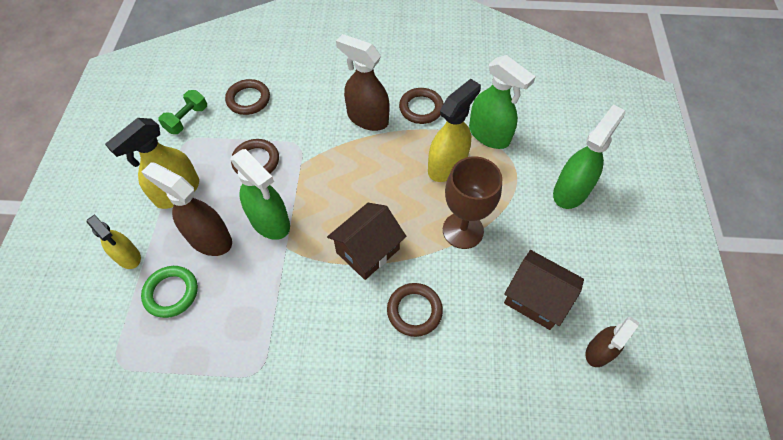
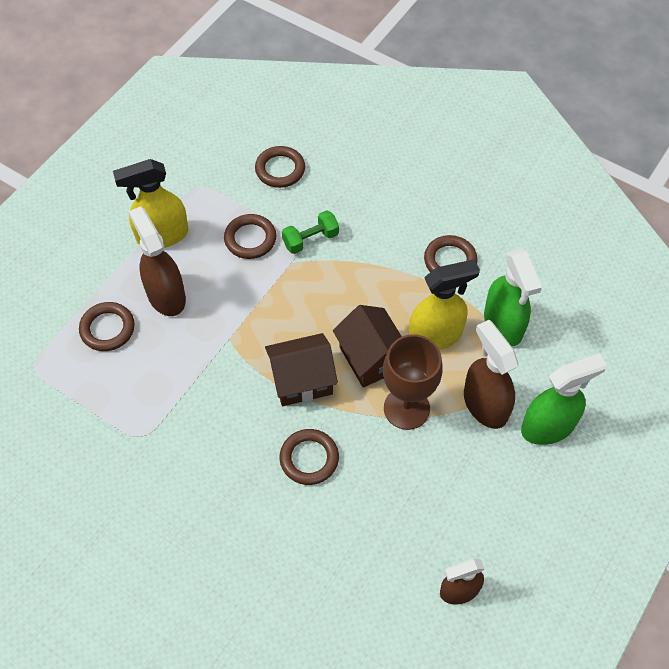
camera: 30 degrees right, 0 degrees up
(128, 256) = (89, 276): yellow spray bottle -> none
(171, 293) = (107, 329): green ring -> brown ring
(187, 119) = (210, 164): green dumbbell -> green dumbbell (310, 239)
(270, 222) = (228, 306): green spray bottle -> none
(367, 118) = (386, 245): brown spray bottle -> brown spray bottle (485, 404)
(536, 299) = (433, 510): brown house -> brown house (371, 358)

